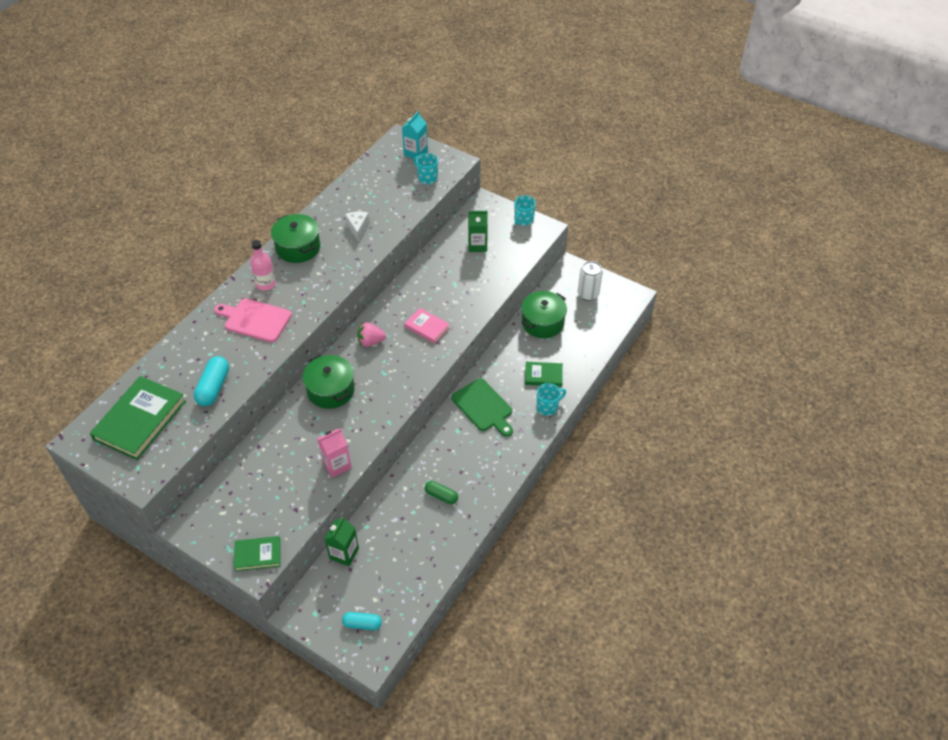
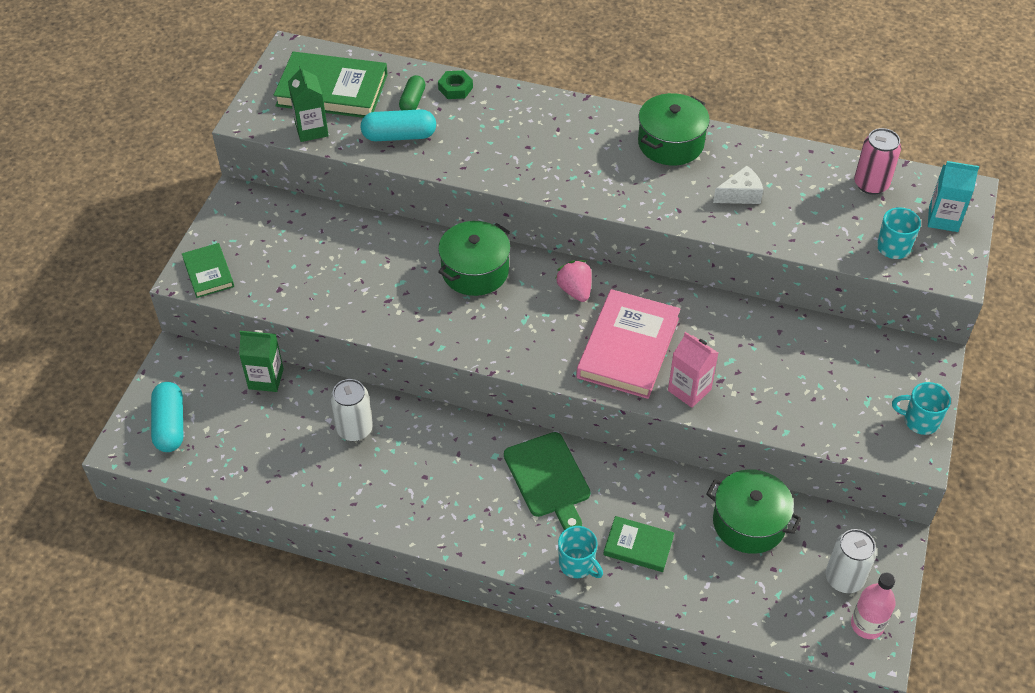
camera: 75 degrees right, 0 degrees up
(182, 345) = (455, 88): none -> green nut
(255, 320) = (522, 140): pink cutting board -> none
(266, 284) = (589, 131): pink bottle -> pink bottle (867, 625)
(337, 465) = (356, 311): pink carton -> pink carton (689, 390)
(362, 624) = (170, 425): turquoise capsule -> turquoise capsule, size x1.53
(376, 172) = (871, 184): none -> pink can
(409, 505) = (354, 429): none -> white can
(427, 327) = (628, 347): pink book -> pink book, size x1.85
(441, 496) = (378, 462): green capsule -> green capsule (412, 101)
(477, 245) = (827, 371): green carton -> green carton (311, 130)
(483, 407) = (548, 478): green cutting board -> green cutting board turned 60 degrees counterclockwise
(543, 375) = (638, 546): green book -> green book turned 60 degrees counterclockwise

